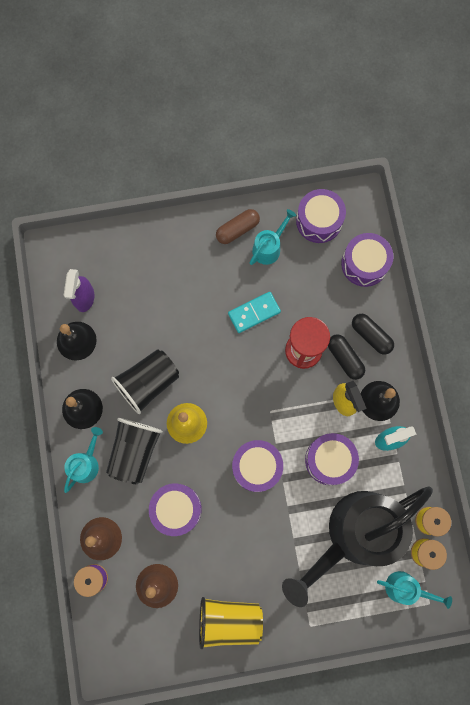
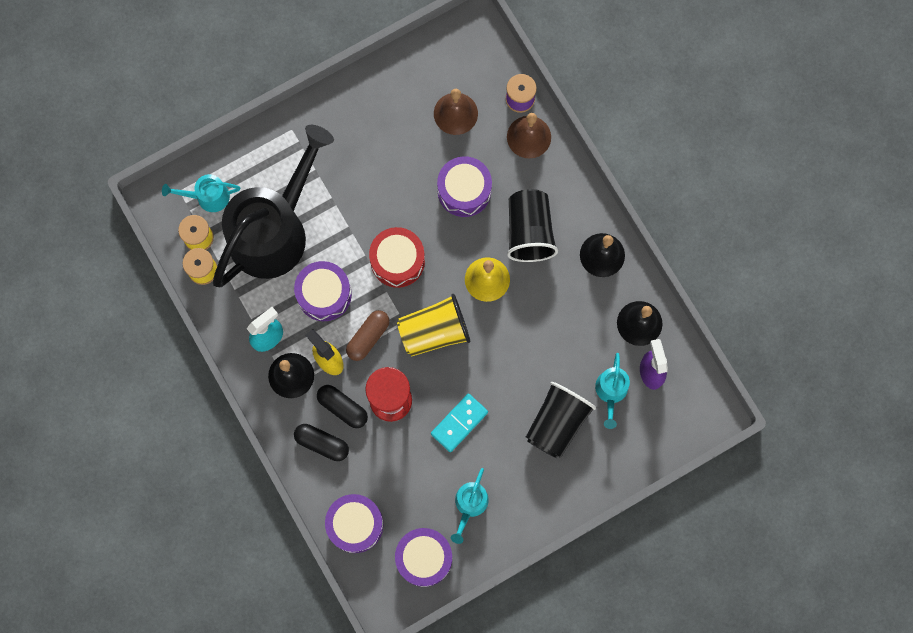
camera: 160 degrees right, 0 degrees up
(86, 463) = (574, 202): turquoise watering can -> turquoise watering can (611, 392)
(148, 383) = (544, 306): black cup -> black cup (557, 423)
(229, 619) = (373, 108): yellow cup -> yellow cup (434, 331)
(237, 230) = (513, 513): brown capsule -> brown capsule (368, 337)
(256, 467) = (397, 261): purple drum -> red drum

